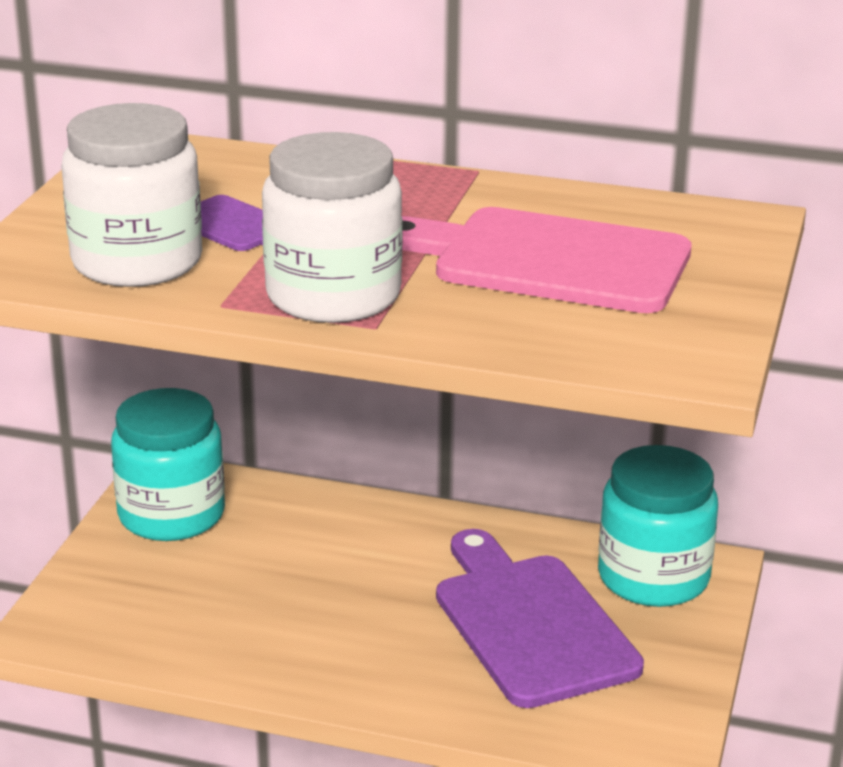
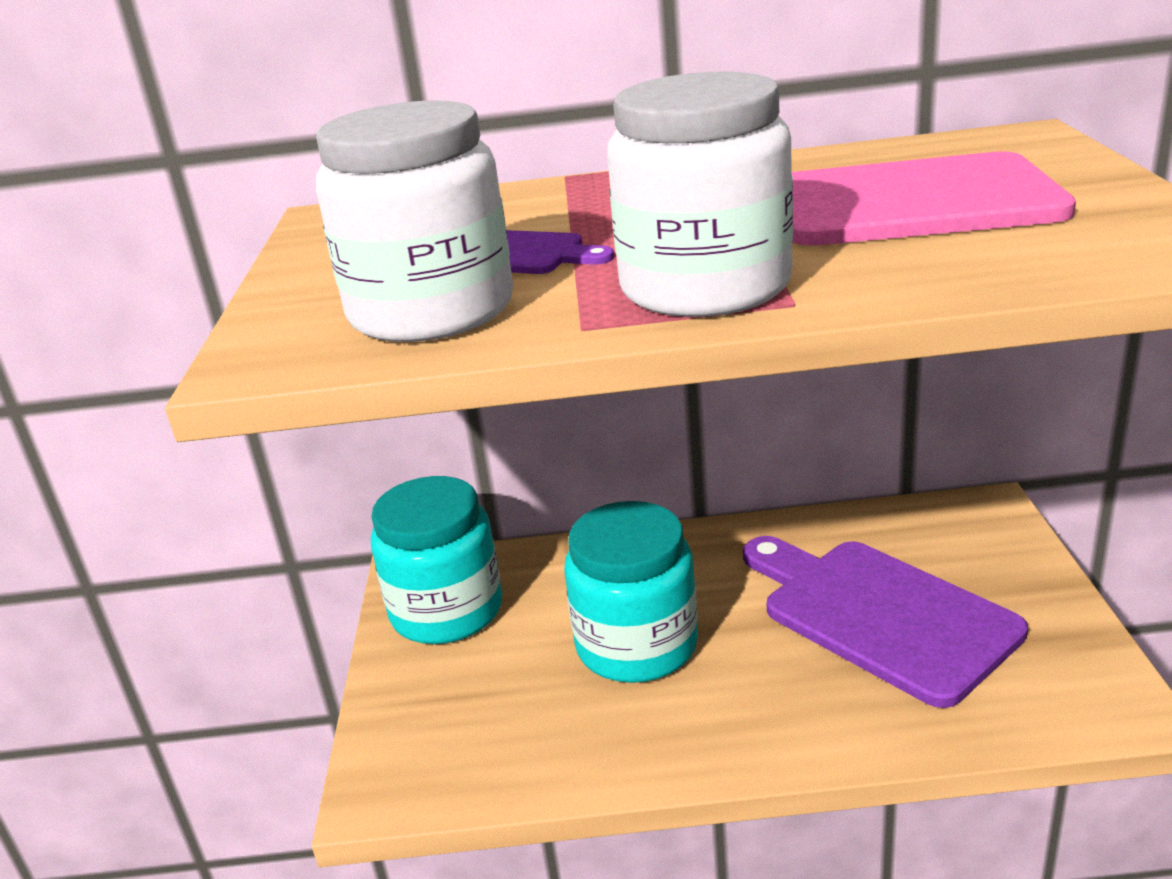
camera: 15 degrees left, 0 degrees up
(653, 577) = (949, 534): turquoise jar -> turquoise jar (637, 645)

